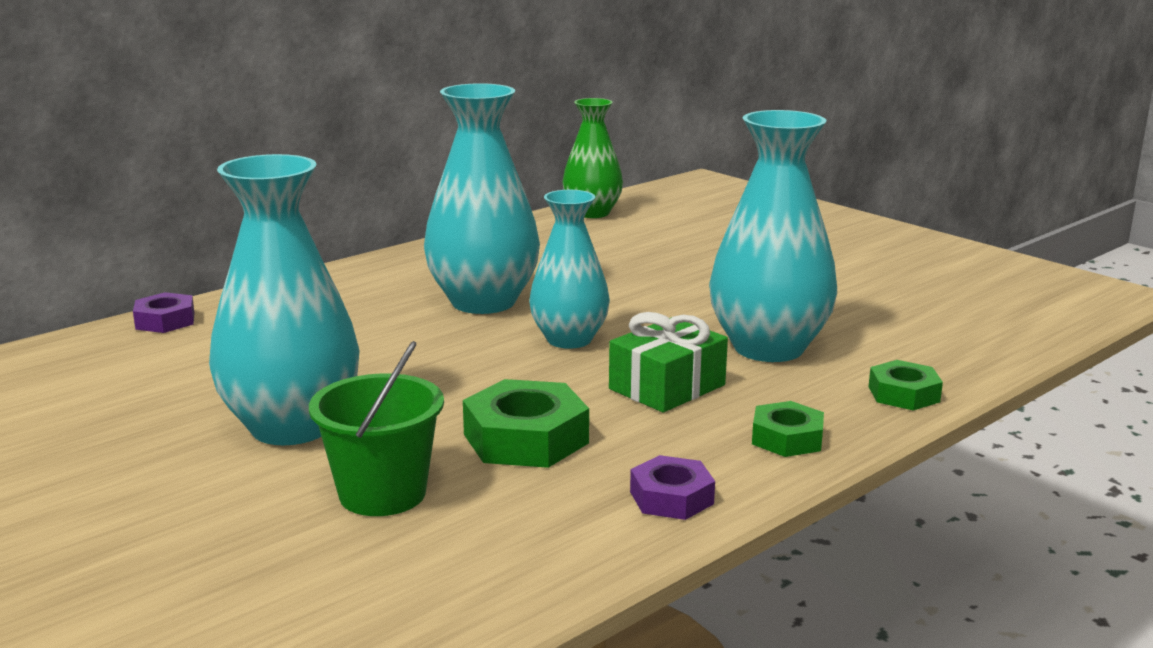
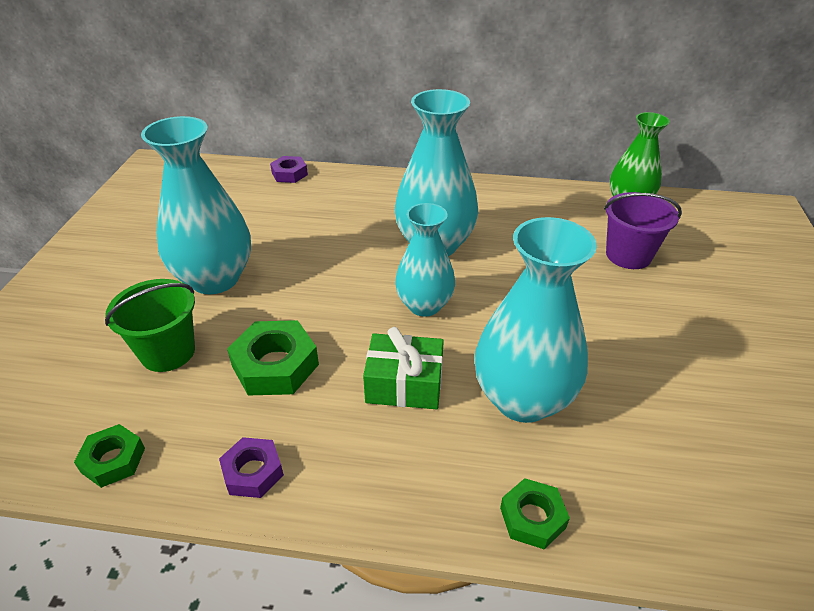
camera: 50 degrees right, 20 degrees up
(662, 242) = (628, 255): none -> purple bucket
(787, 438) = (388, 486): green nut -> green nut (113, 460)

